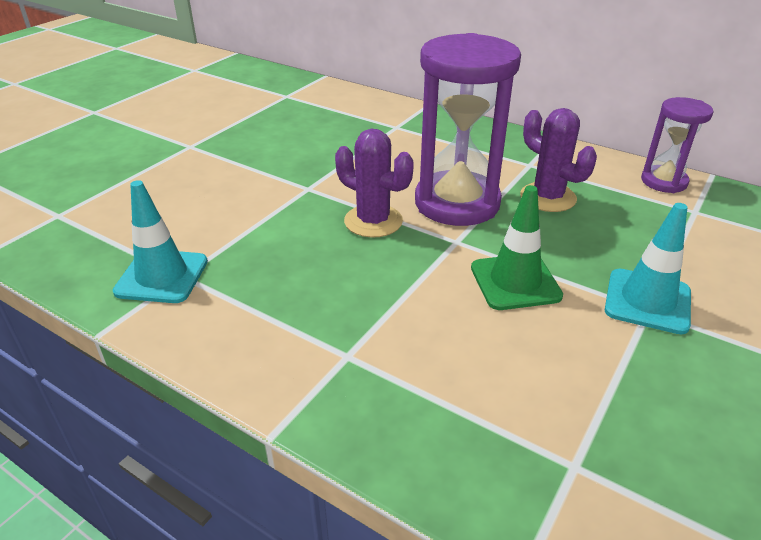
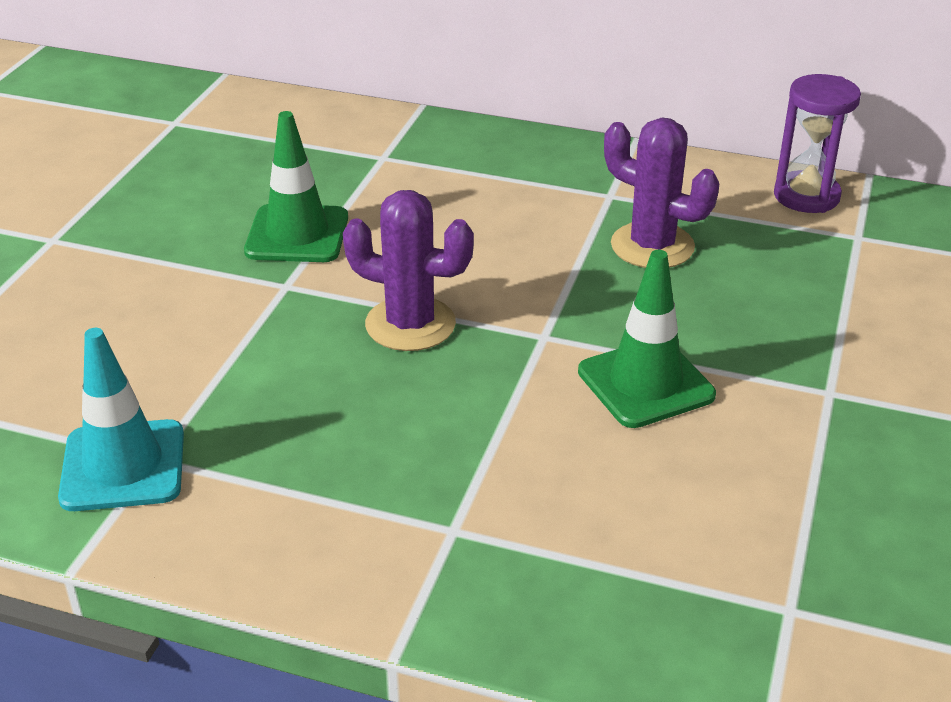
camera: 15 degrees left, 0 degrees up
(327, 161) = (297, 234): none -> green traffic cone
(457, 203) = (524, 275): purple hourglass -> none
(647, 301) = (826, 380): turquoise traffic cone -> none

